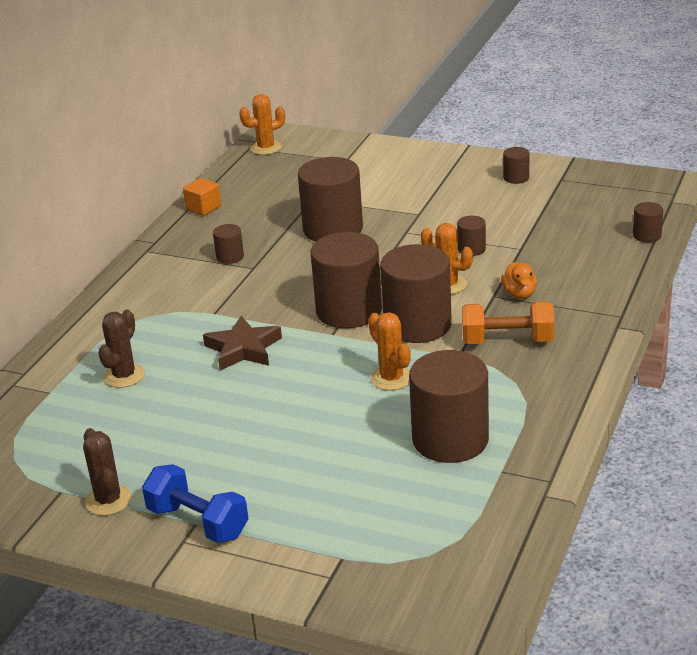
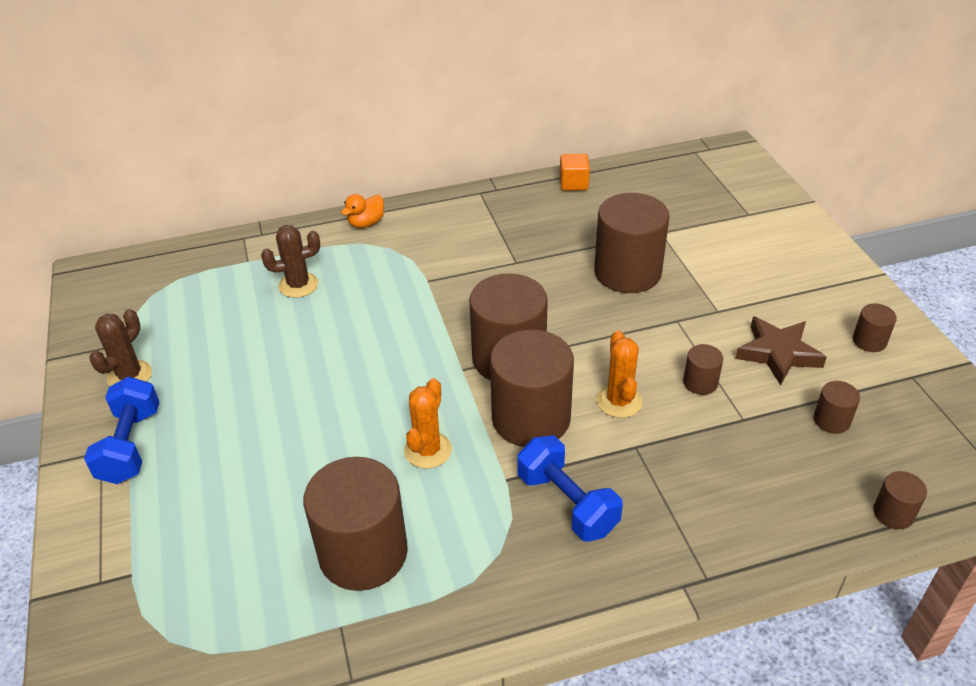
camera: 50 degrees right, 10 degrees up
(230, 257) = (518, 240): brown cylinder -> brown cylinder (831, 420)
(243, 349) = (391, 328): brown star -> brown star (778, 353)
(266, 148) = (707, 160): orange cactus -> none
(507, 341) = (567, 503): orange dumbbell -> blue dumbbell
(519, 294) = (659, 465): orange duck -> orange duck (366, 223)

